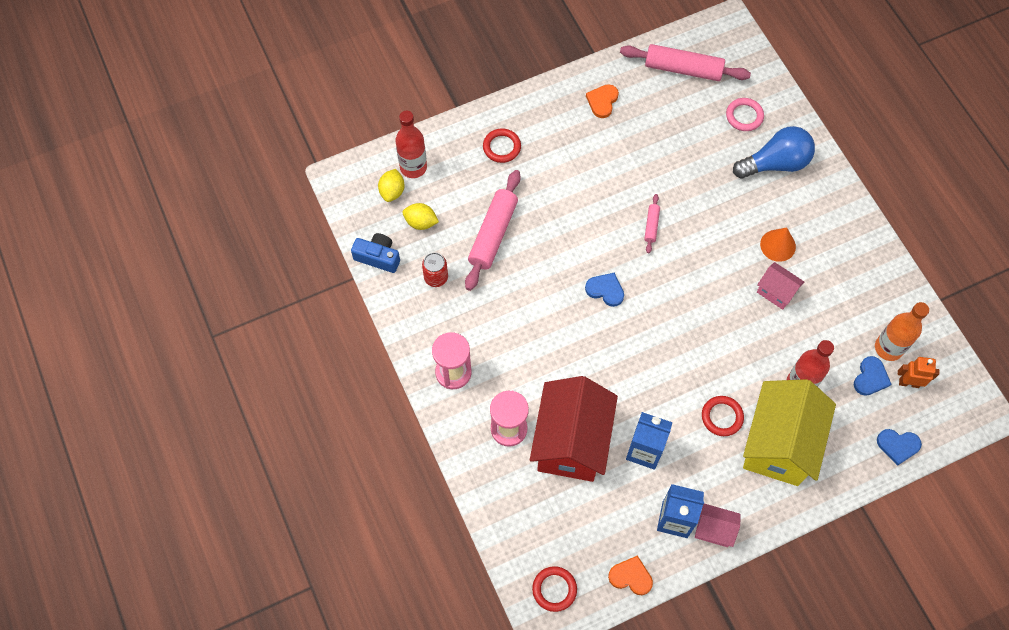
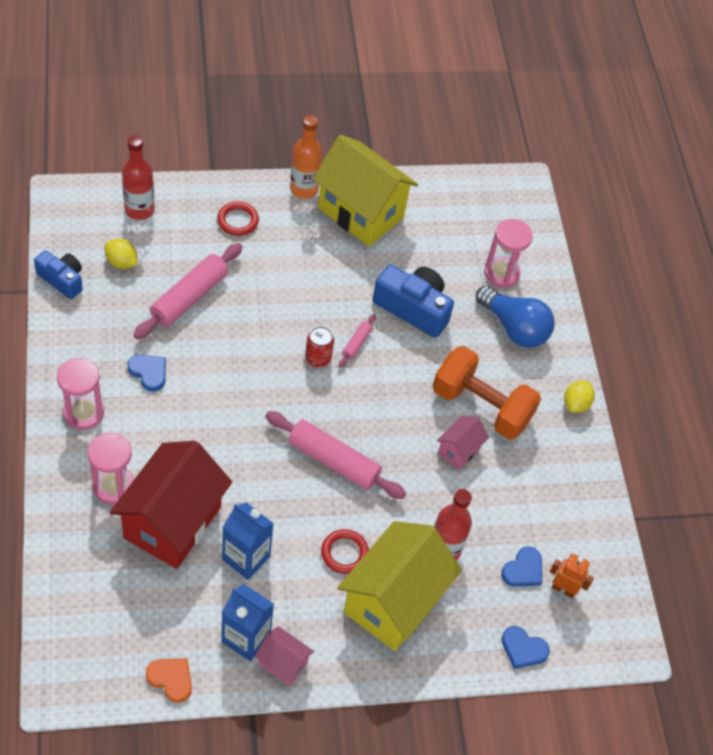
camera: 10 degrees right, 10 degrees down
(392, 191) = (107, 225): yellow lemon -> yellow lemon (576, 404)
(436, 277) = (111, 318): red can -> red can (318, 358)
(554, 589) = (83, 662): red ring -> none
(602, 101) = (361, 212): orange heart -> yellow house
(605, 290) = (279, 388): blue heart -> blue heart (149, 372)
(683, 69) = (458, 210): pink rolling pin -> pink rolling pin (333, 461)
(684, 176) = (413, 308): none -> blue camera
(744, 116) = (501, 273): pink ring -> pink hourglass
(775, 163) = (514, 328): blue light bulb -> blue light bulb turned 45 degrees clockwise
(776, 292) = (459, 450): pink house -> pink house turned 75 degrees clockwise
(778, 245) = (481, 406): orange cone -> orange dumbbell
(888, 348) = (556, 547): orange bottle -> orange bottle (304, 189)

